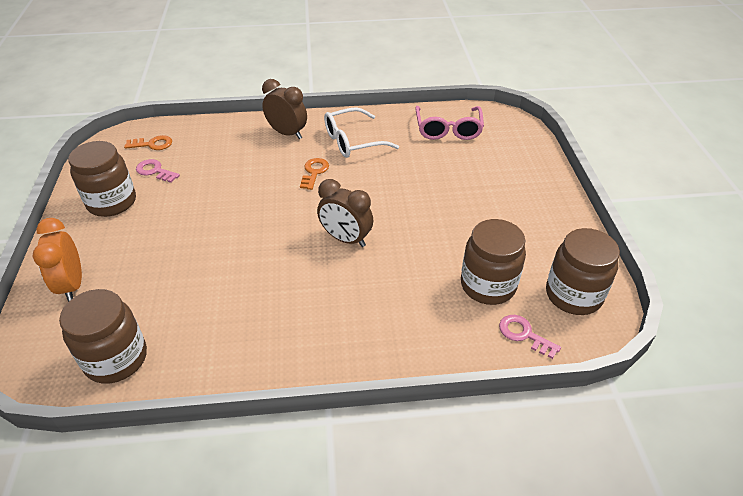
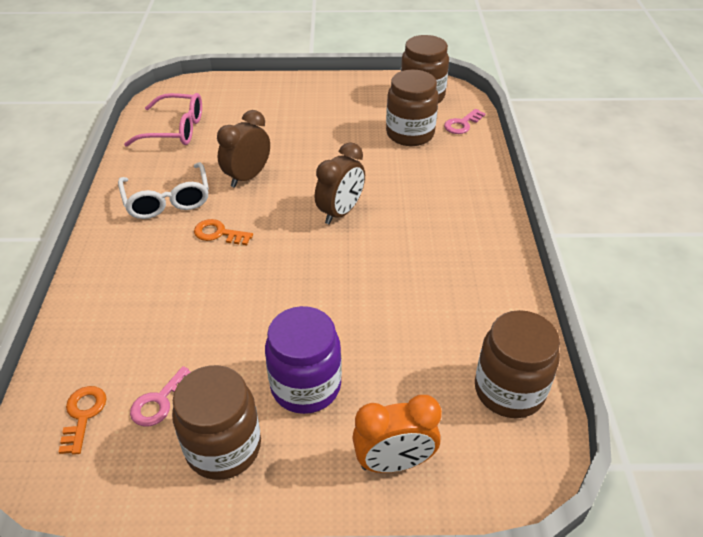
camera: 85 degrees left, 0 degrees up
(151, 234) = (306, 386): none -> purple jar
(287, 133) = (124, 257): brown clock -> brown clock (247, 177)

